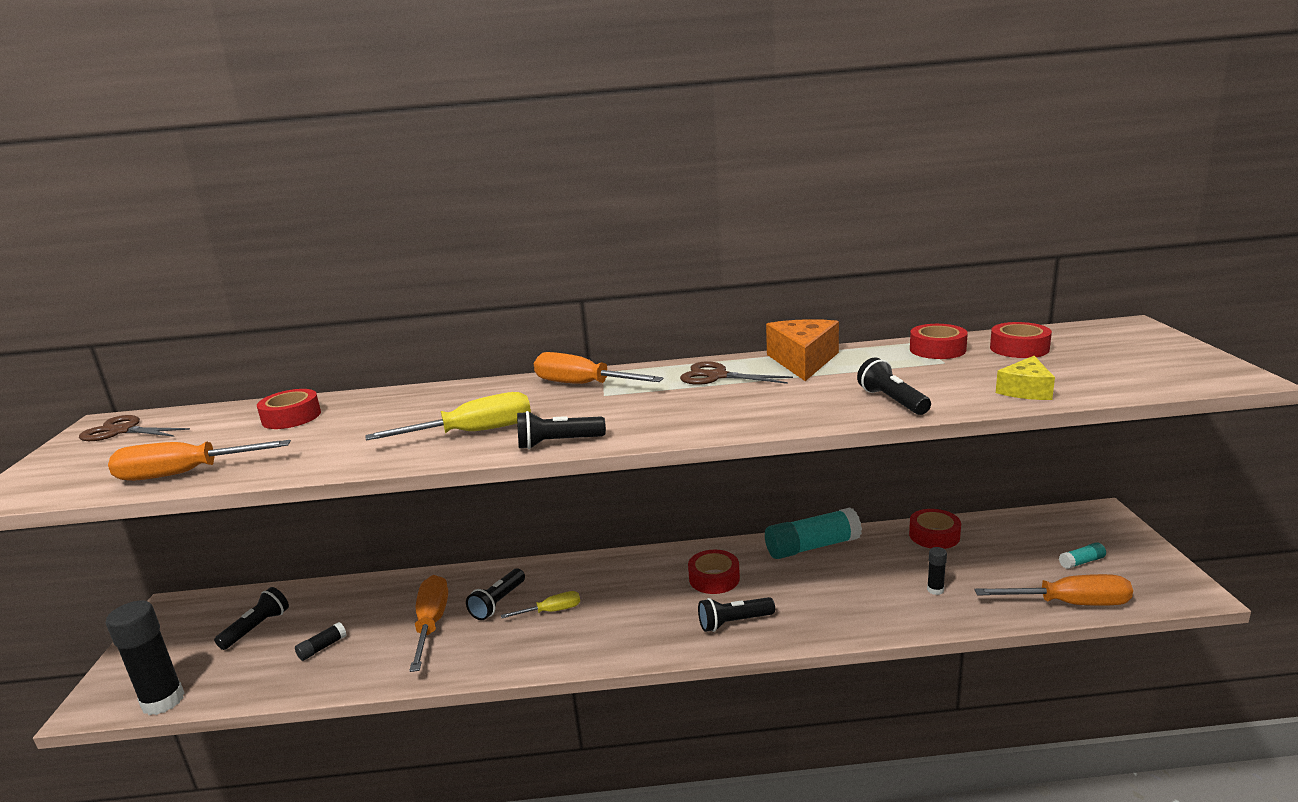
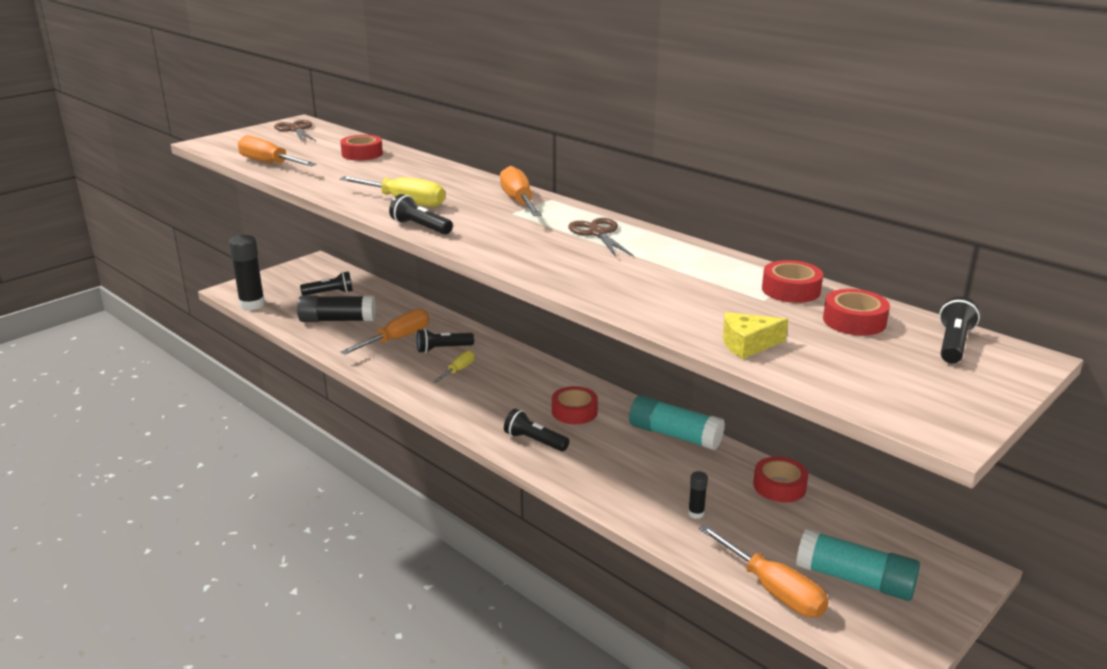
camera: 45 degrees right, 5 degrees up
(322, 648) = (337, 320): black glue stick -> black glue stick, size x2.19
(551, 611) = (458, 370): yellow screwdriver -> yellow screwdriver turned 90 degrees counterclockwise
(803, 361) = (677, 250): orange cheese -> none
(892, 401) = (643, 301): black flashlight -> black flashlight (953, 344)
(1081, 562) = (855, 579): turquoise glue stick -> turquoise glue stick, size x2.19

